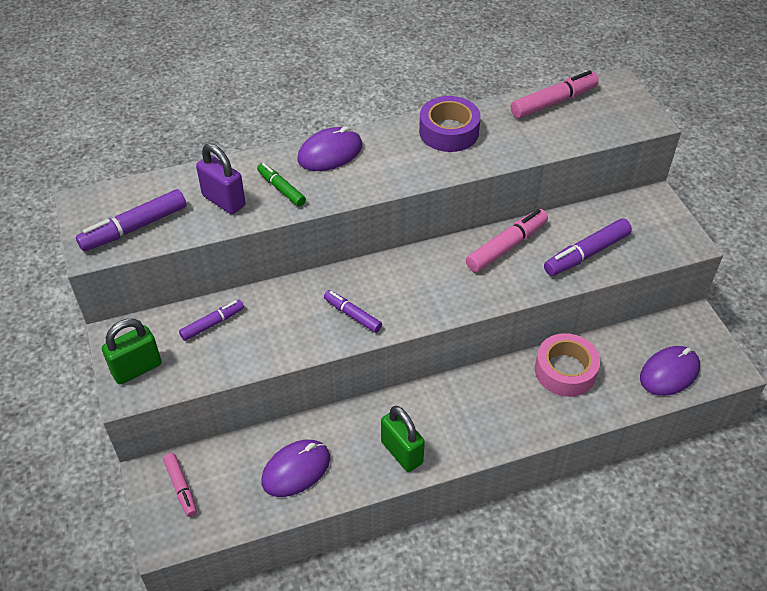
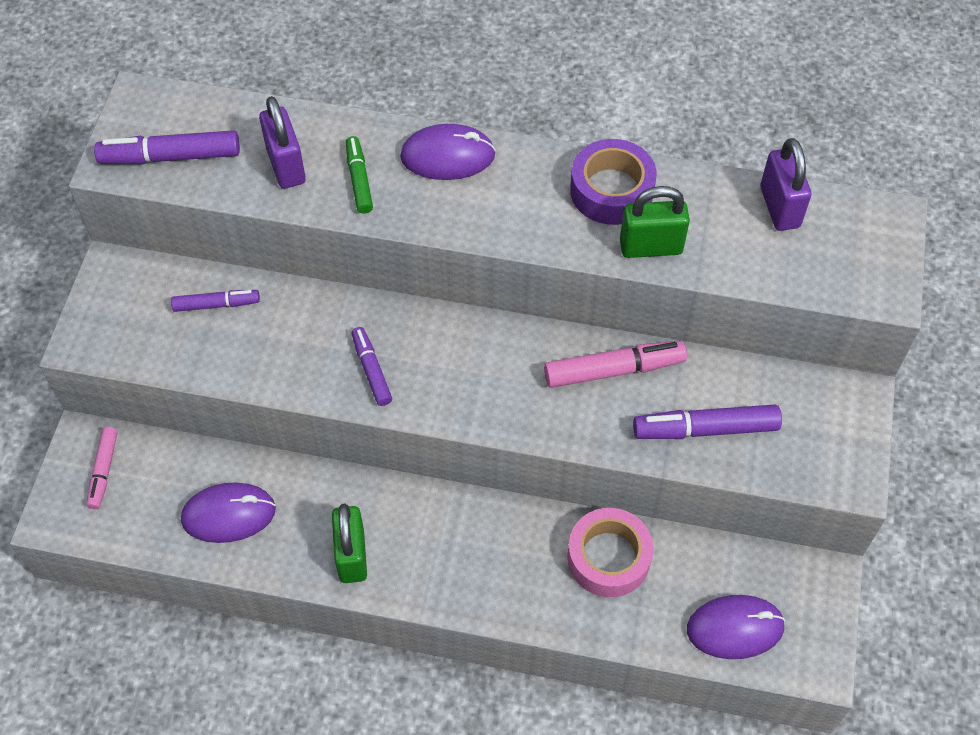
camera: 30 degrees right, 10 degrees up
(137, 368) = (107, 320): green padlock -> green padlock (651, 247)
(553, 102) = (779, 207): pink marker -> purple padlock

